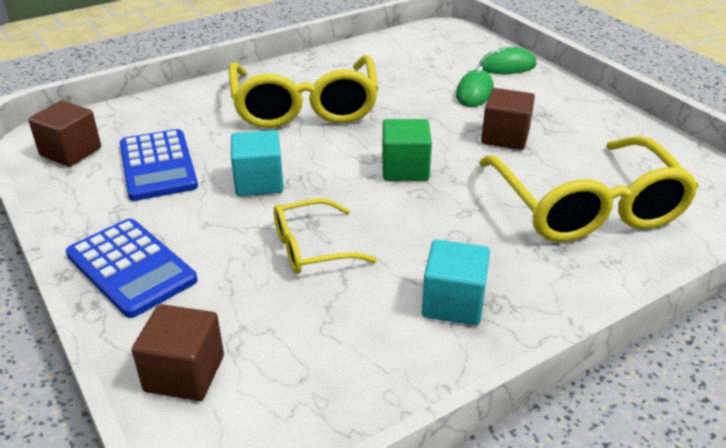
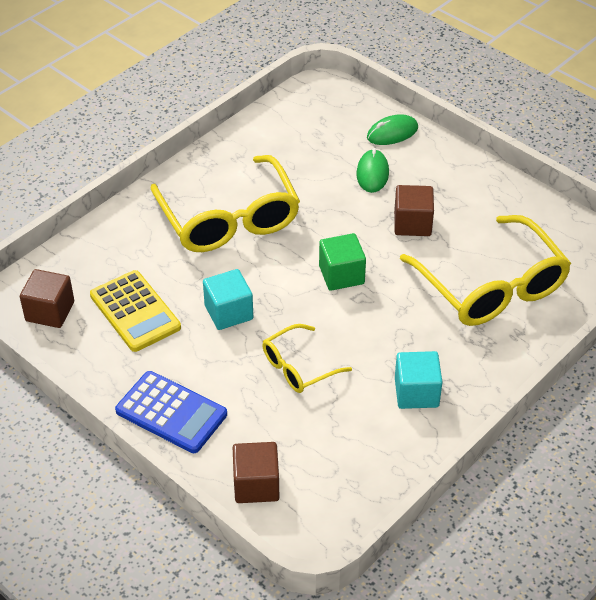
camera: 15 degrees left, 10 degrees up
(158, 166) = (135, 311): blue calculator -> yellow calculator

